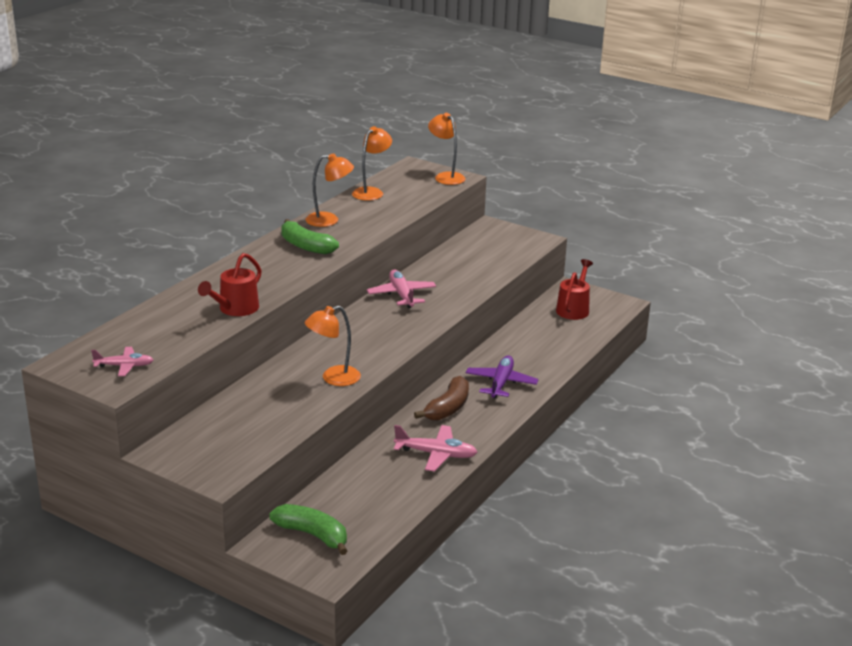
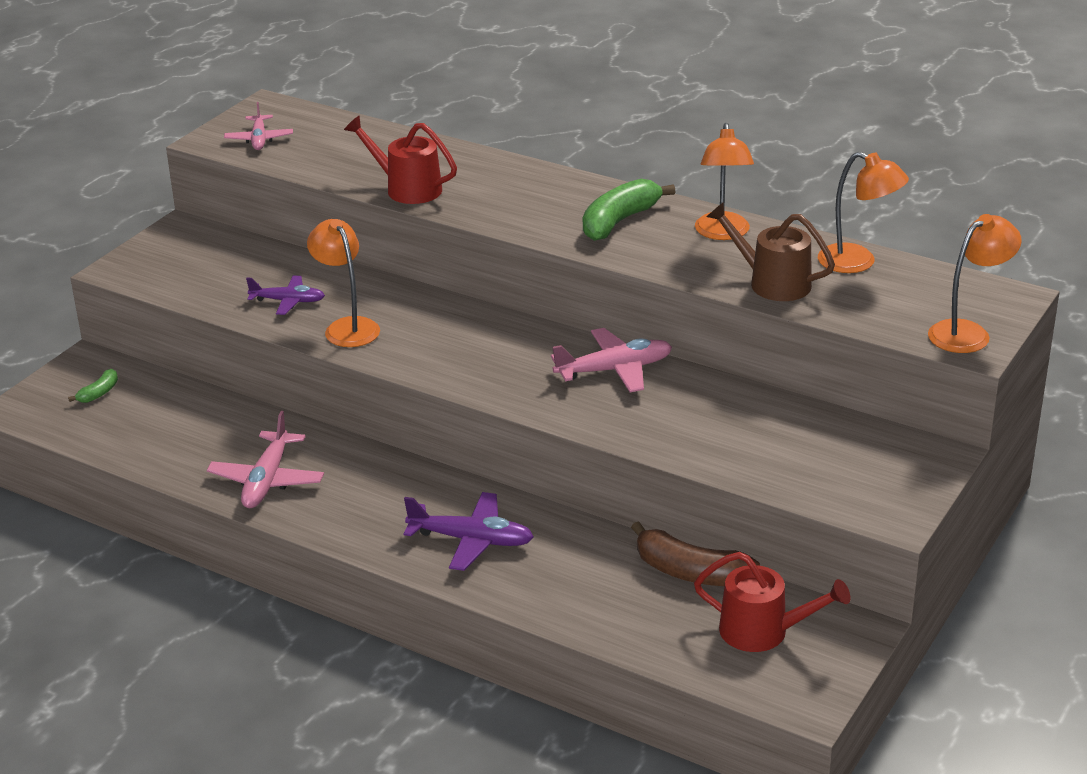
camera: 90 degrees right, 5 degrees up
(292, 401) = (288, 301): none -> purple plane
(313, 535) = (99, 393): green banana -> green banana, size x0.50
(389, 213) = (771, 282): none -> brown watering can
(448, 408) = (393, 488): brown banana -> brown banana (690, 572)

